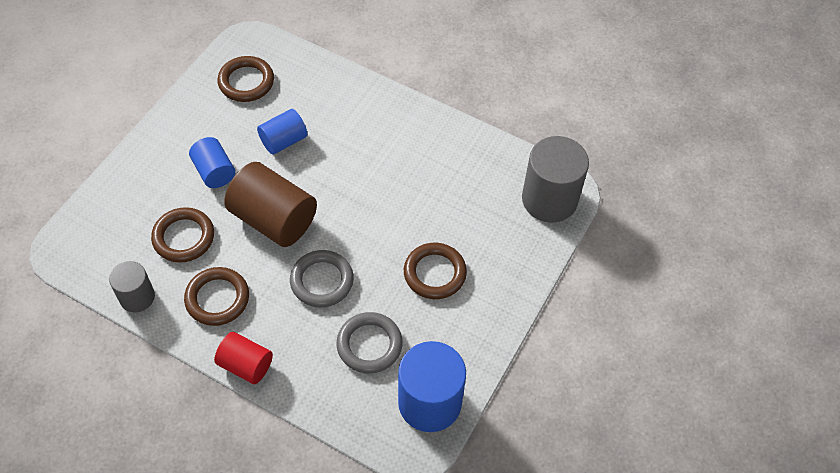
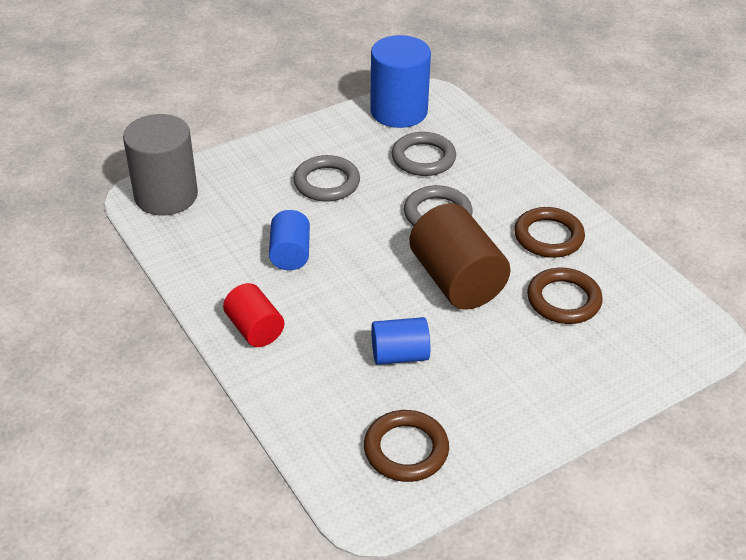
camera: 150 degrees left, 15 degrees down
(137, 297) = (631, 266): grey cylinder -> none
(214, 172) = (501, 353): blue cylinder -> blue cylinder (290, 254)
(246, 365) = (542, 182): red cylinder -> red cylinder (255, 329)
(434, 273) = (327, 183): brown ring -> grey ring

